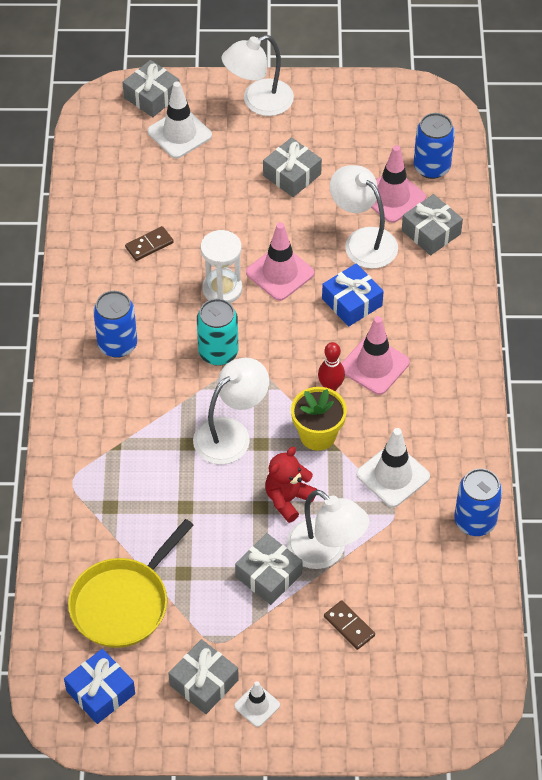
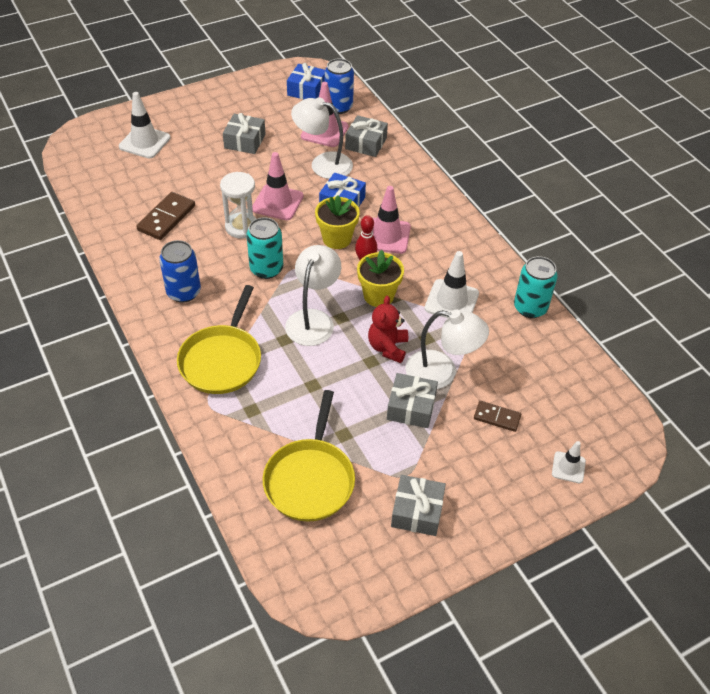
camera: 30 degrees left, 5 degrees down
(100, 692) = (337, 560): blue gift -> blue gift (307, 90)
(112, 439) = (222, 360): none -> yellow pan
(149, 245) = (166, 218): brown domino -> brown domino, size x1.61
(152, 96) = (109, 126): grey gift -> none
(257, 705) = (471, 509): white traffic cone -> white traffic cone (568, 467)
(258, 102) = (191, 106): white lamp -> none
(317, 346) = (337, 238): none -> yellow flower pot
(475, 521) = (530, 308): blue can -> turquoise can

